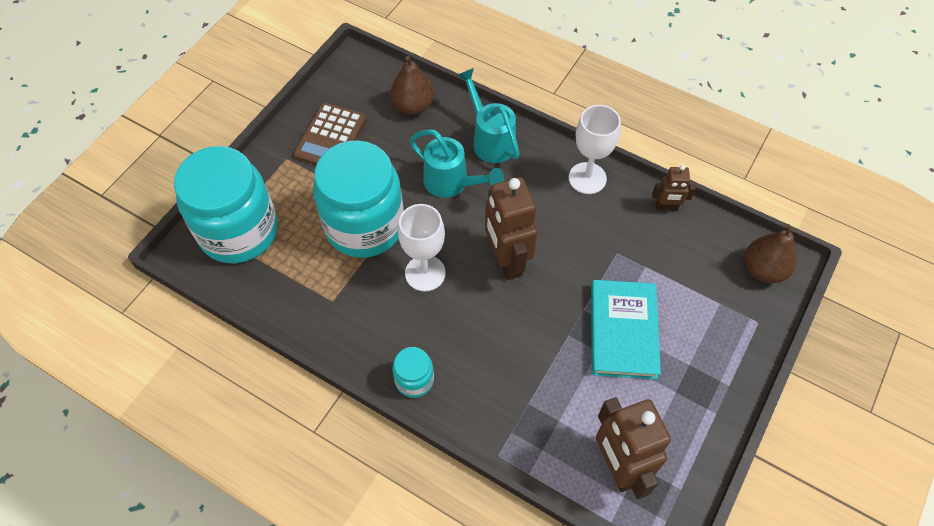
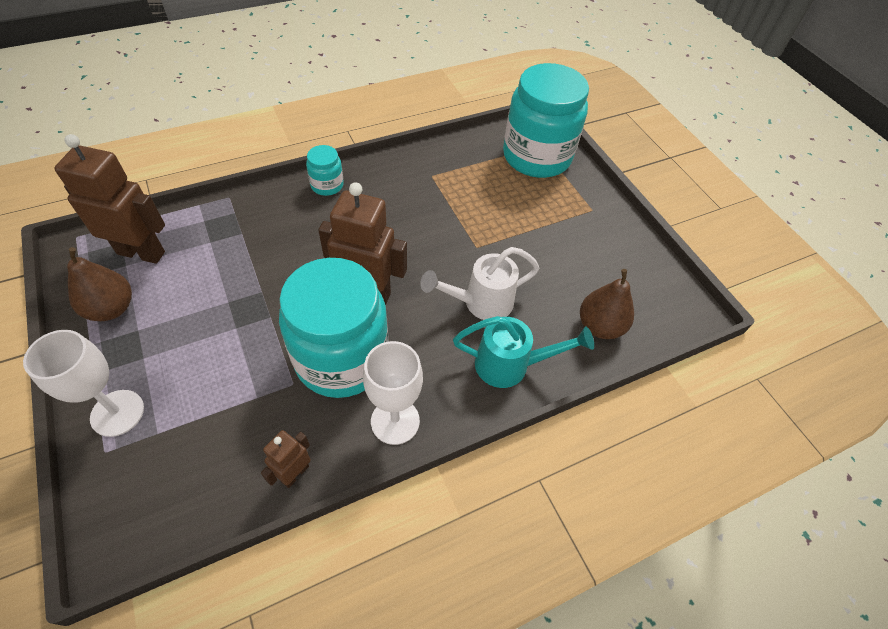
camera: 120 degrees right, 5 degrees down
(330, 137) = (598, 247): brown calculator -> none
(364, 226) = (483, 223): turquoise jar -> turquoise jar (342, 358)
(425, 273) = (406, 235): white goblet -> white goblet (117, 413)
(452, 183) = (480, 303): turquoise watering can -> white watering can
(623, 331) = (222, 331): turquoise book -> none
(763, 269) = (137, 512): brown pear -> brown pear (111, 308)

